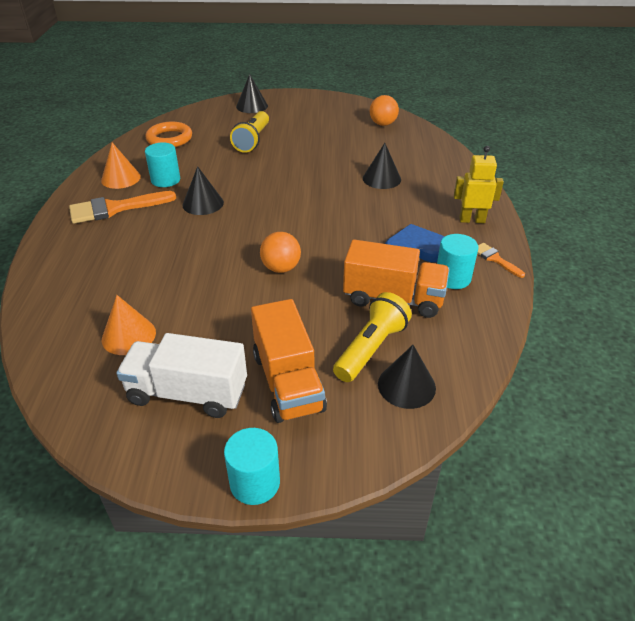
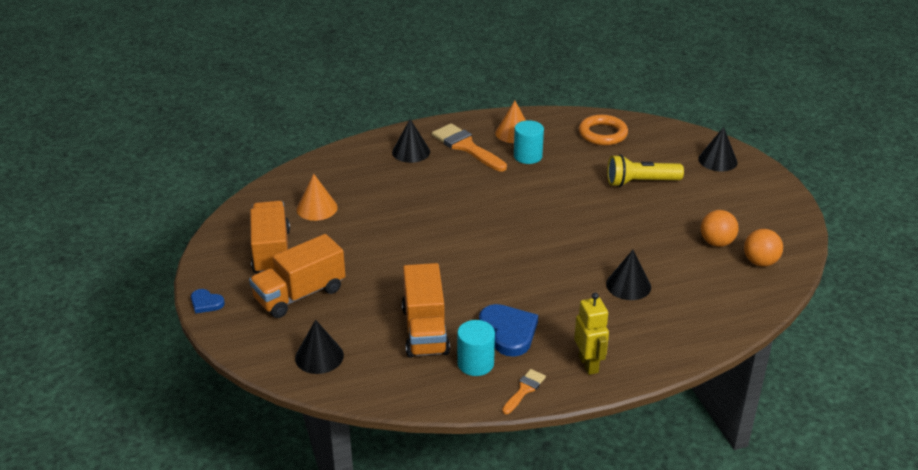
camera: 70 degrees right, 5 degrees down
(187, 393) = (272, 252): white truck -> orange truck
(203, 203) = (503, 188): black cone -> black cone (411, 152)
(255, 483) = (206, 303): turquoise cylinder -> blue heart
(281, 268) = (433, 257): orange ball -> orange ball (716, 243)
(371, 348) = (354, 329): yellow flashlight -> none

